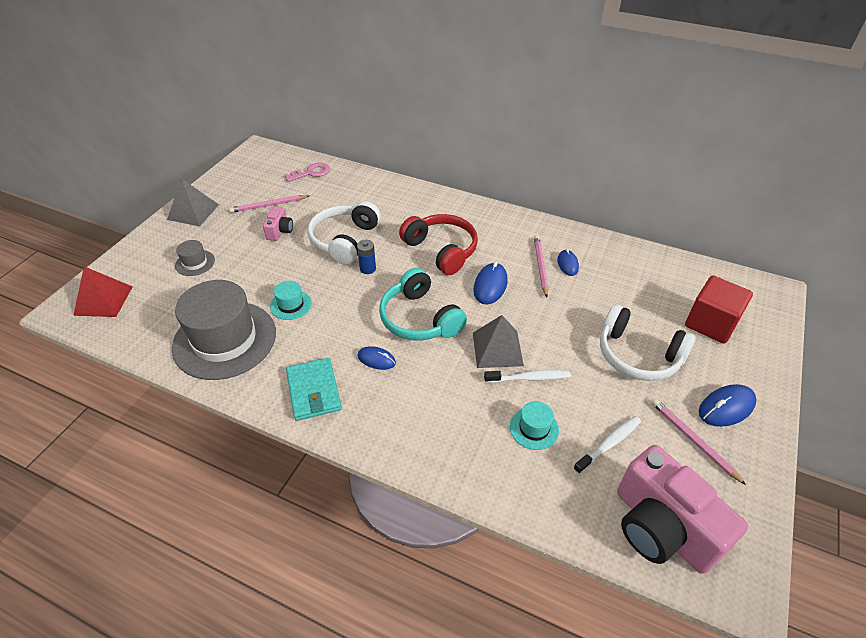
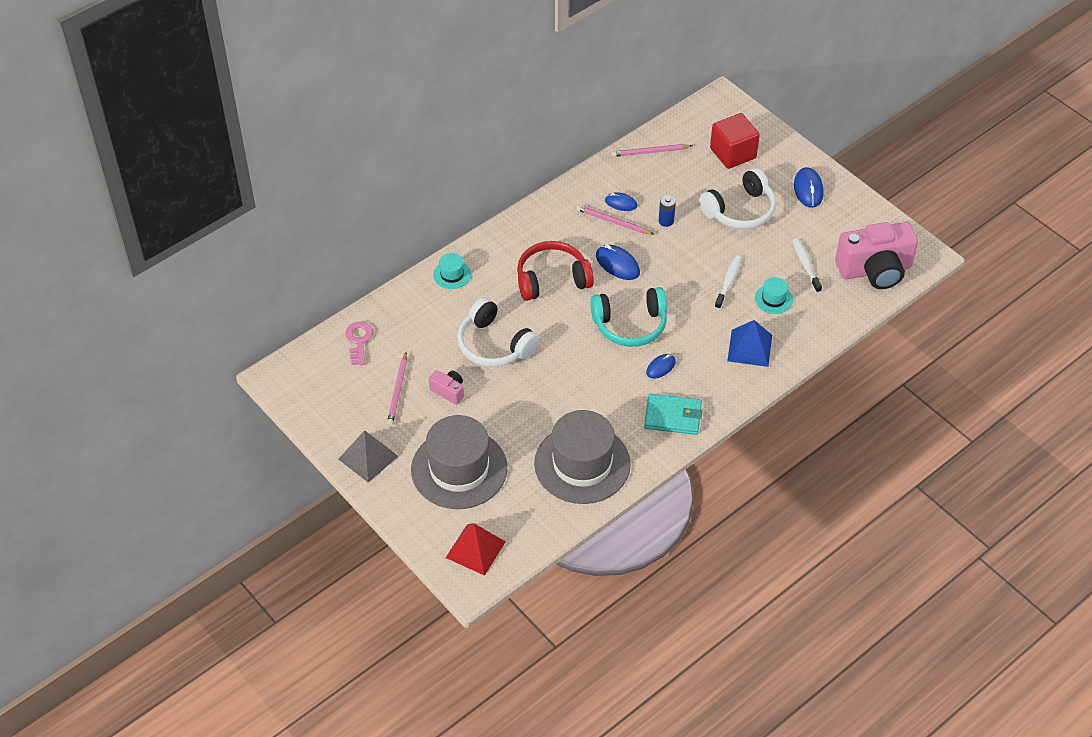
camera: 65 degrees left, 5 degrees up
(195, 263) = (459, 469): grey hat -> grey hat, size x2.34
(291, 305) = (563, 408): turquoise hat -> turquoise hat (452, 274)
(367, 269) = (546, 340): blue battery -> blue battery (666, 221)
(446, 429) = (750, 348): none -> blue pyramid
(497, 349) = (690, 288): grey pyramid -> none
(693, 441) = (824, 221): pink pencil -> pink pencil (650, 152)

